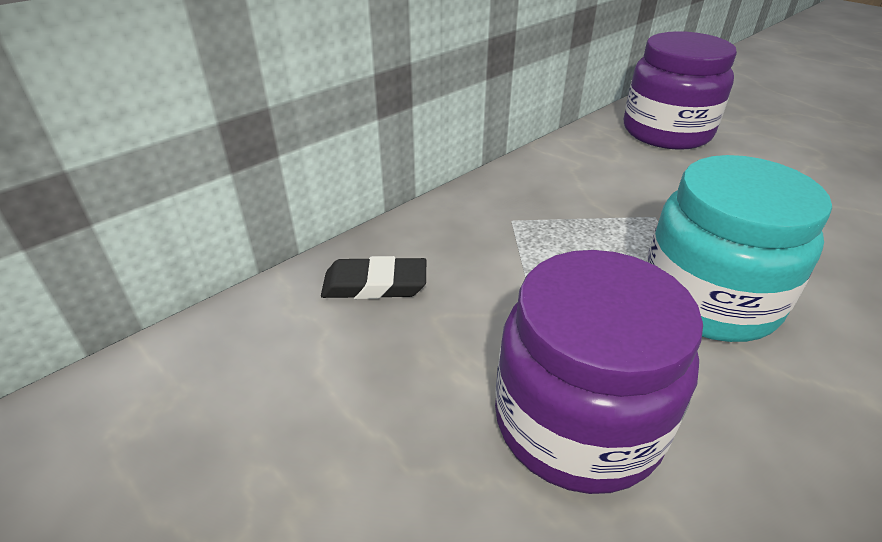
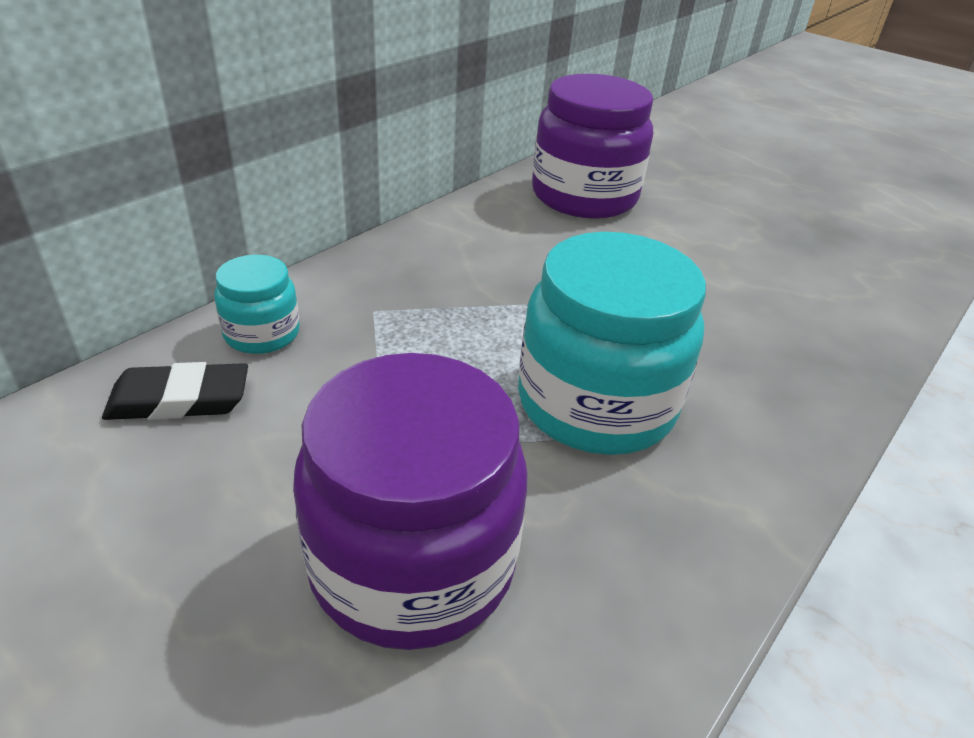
camera: 10 degrees left, 0 degrees up
(429, 236) = (262, 334): none -> turquoise jar

